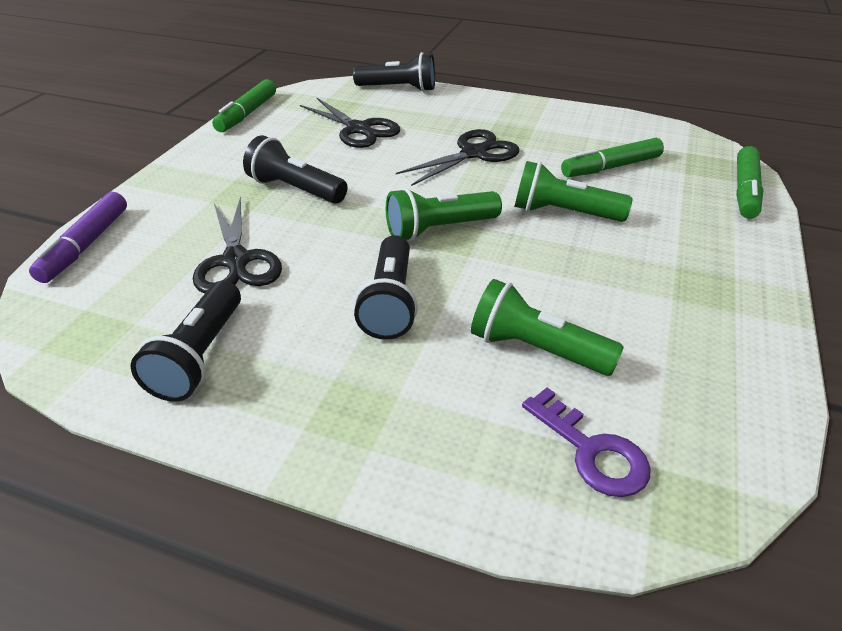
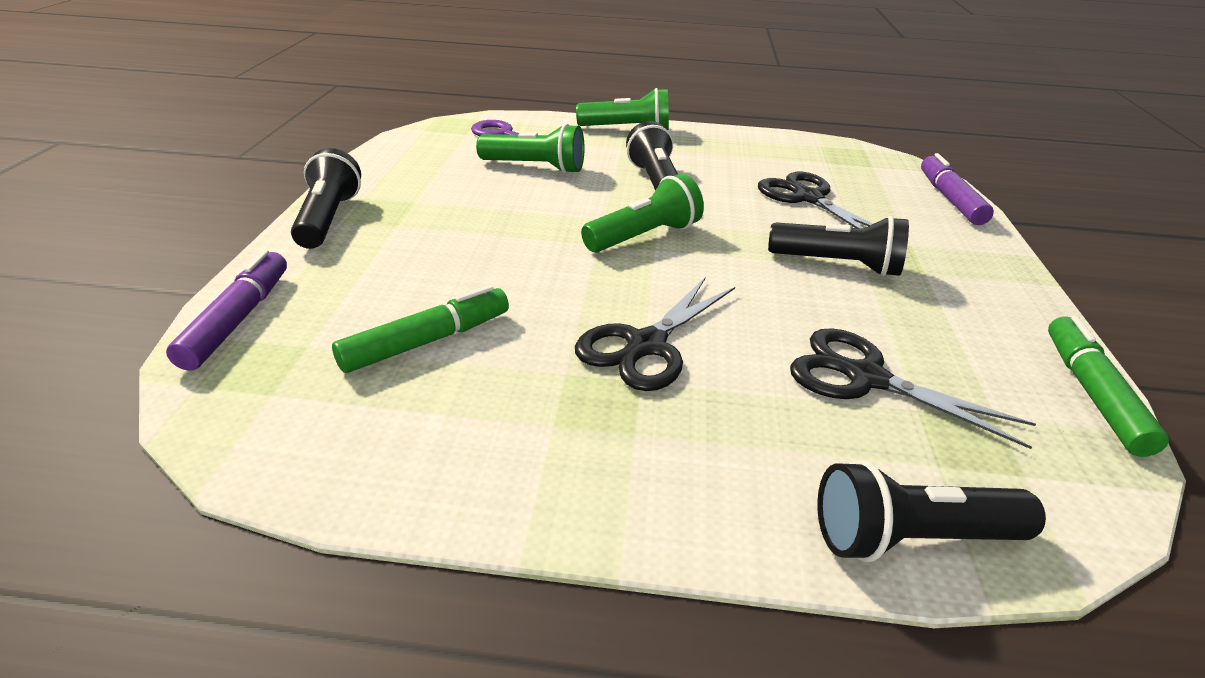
camera: 165 degrees right, 5 degrees down
(200, 356) = (760, 152): black flashlight -> black flashlight (328, 219)
(563, 213) = (507, 265): green flashlight -> green flashlight (627, 129)
(745, 191) = (238, 319): green marker -> purple marker

